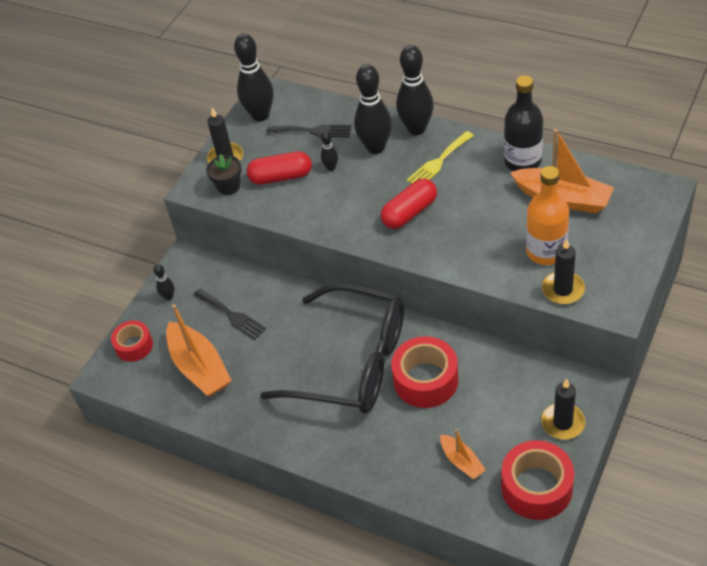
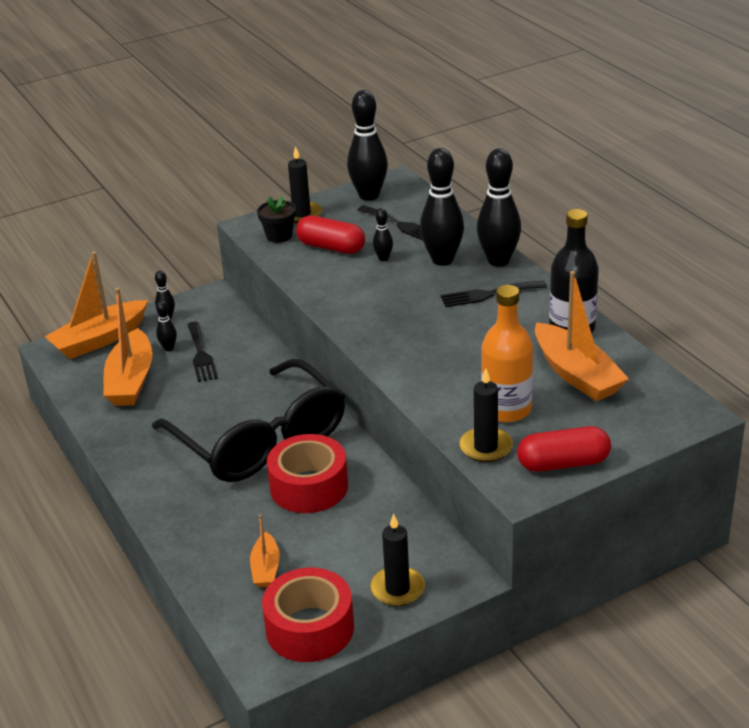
camera: 30 degrees right, 15 degrees down
(134, 346) = (99, 340): red tape -> orange boat
(199, 323) = (168, 348): none -> black bowling pin
(409, 213) = (412, 322): red capsule -> red capsule (563, 463)
(439, 161) = (489, 294): yellow fork -> black fork

